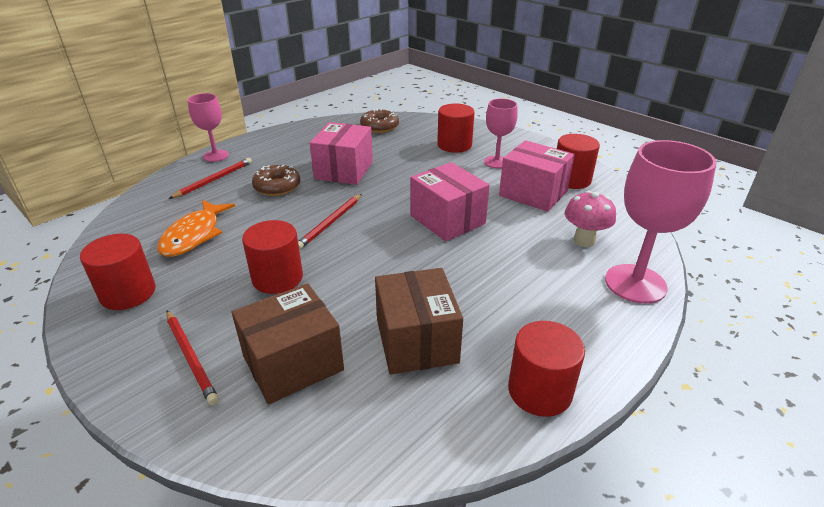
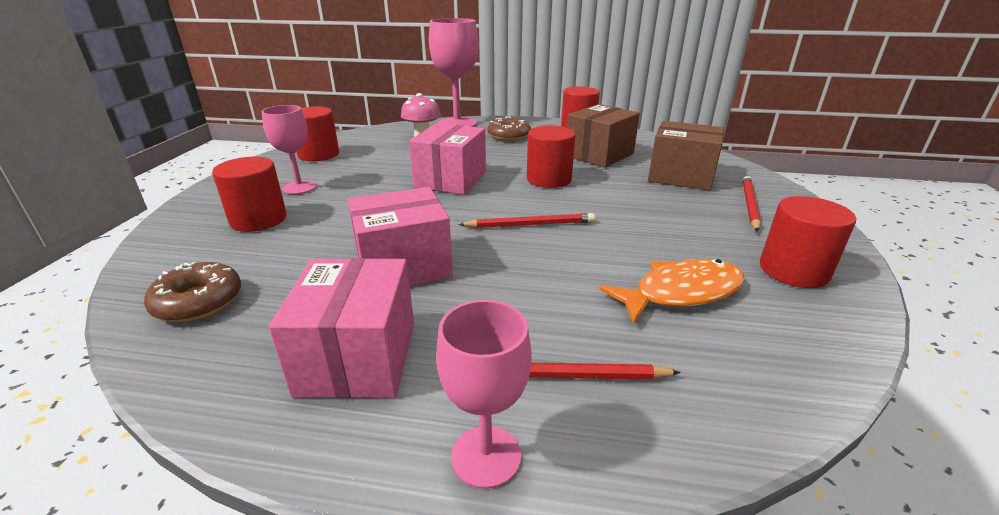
camera: 125 degrees left, 5 degrees down
(277, 187) = (506, 296): brown donut -> brown donut (509, 136)
(277, 278) = (637, 213): red cylinder -> red cylinder (549, 179)
(533, 193) = (362, 162): pink box -> pink box (357, 357)

